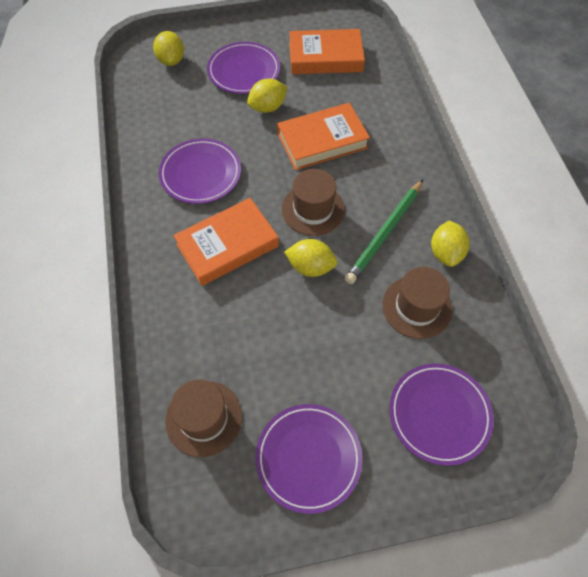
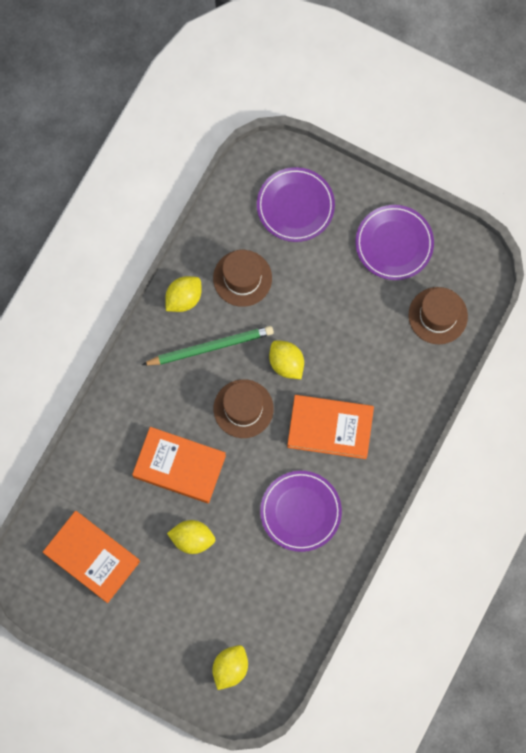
camera: 140 degrees left, 15 degrees up
(244, 71) = (177, 600): purple plate -> none

